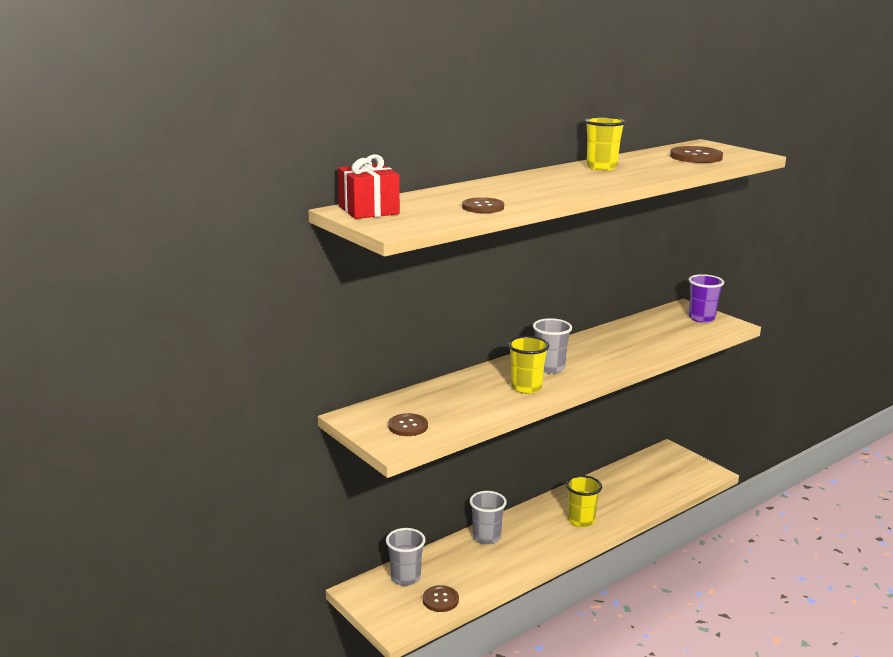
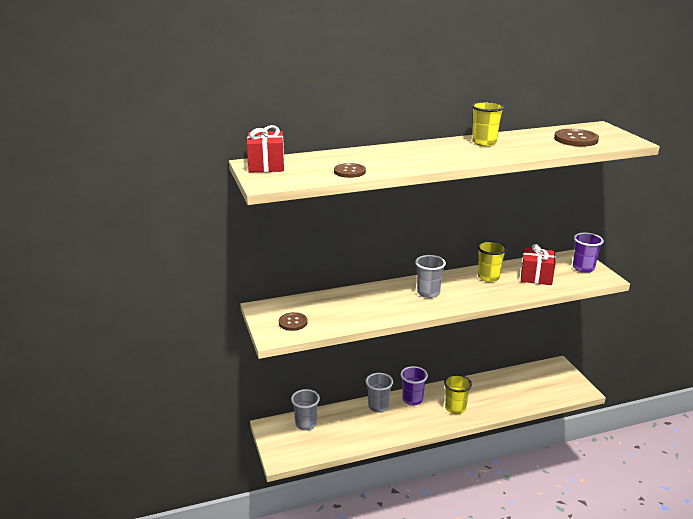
camera: 20 degrees right, 5 degrees up
(440, 600) = (320, 446): brown button -> none
(524, 521) = (412, 399): none -> purple cup
(526, 388) = (398, 306): yellow cup -> yellow cup (488, 277)
(658, 333) = (536, 277): none -> red gift

